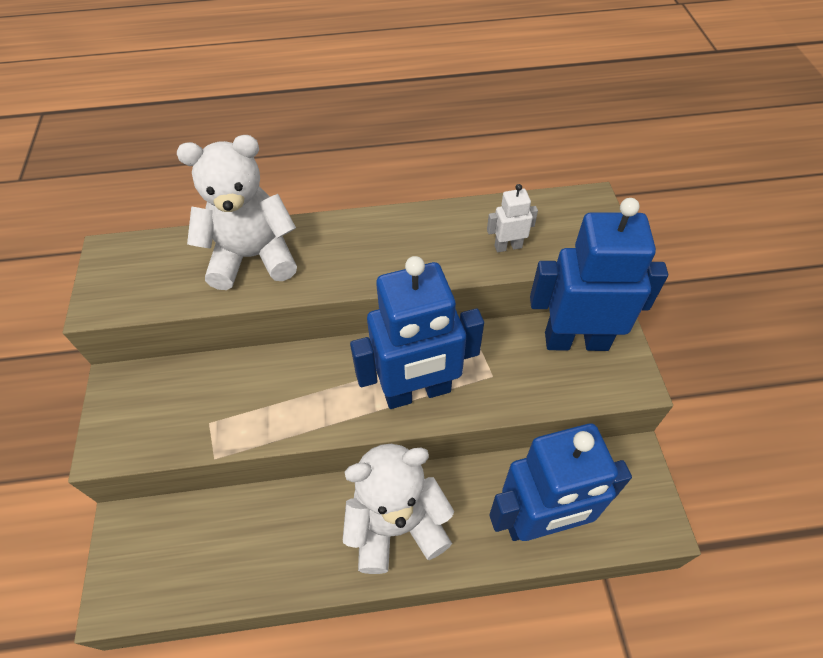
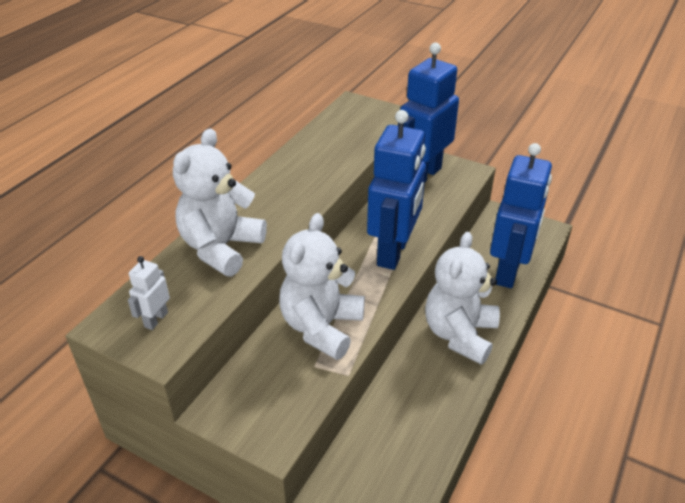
camera: 55 degrees left, 15 degrees down
(262, 397) = (321, 327): none -> white teddy bear
(508, 246) = (350, 144): white robot -> white robot (156, 319)

